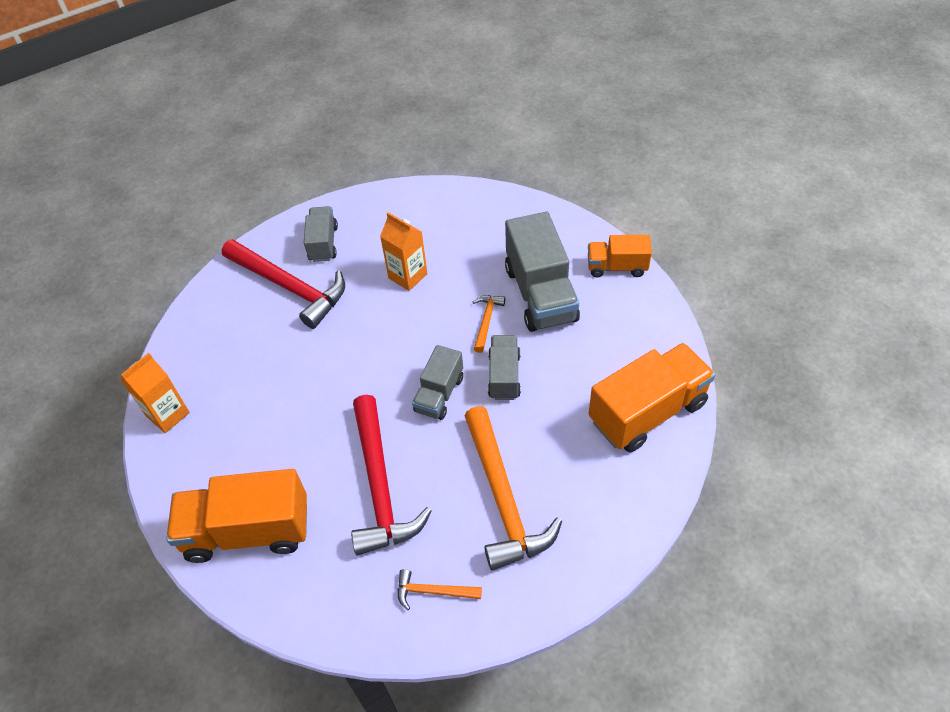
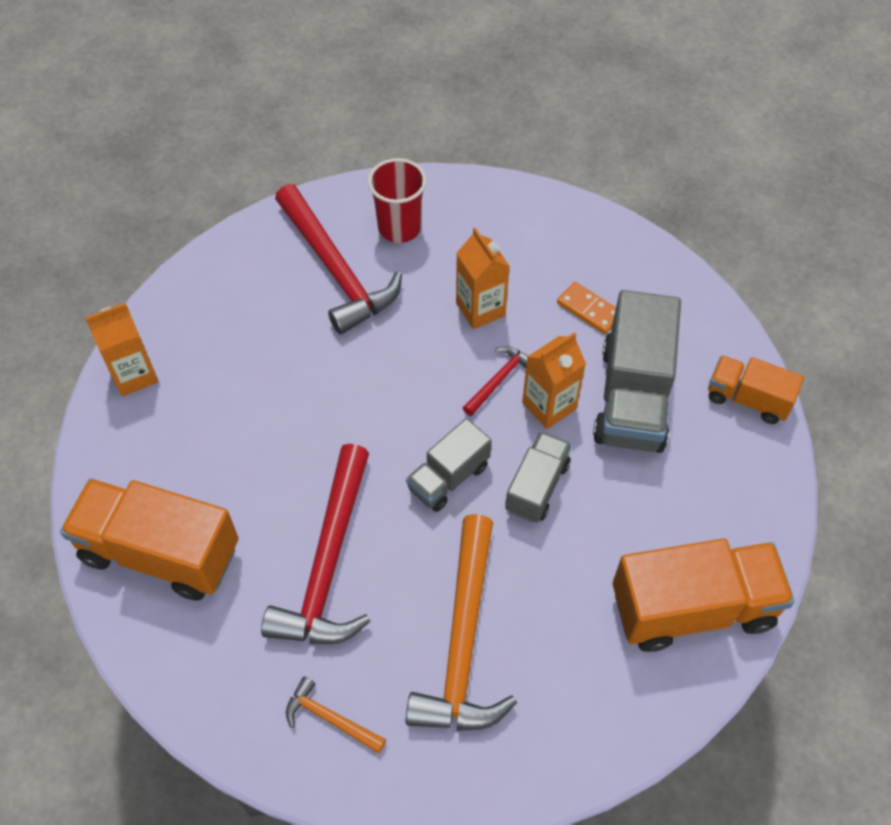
camera: 20 degrees right, 5 degrees up
(323, 243) = (399, 228): grey truck -> red cup
(443, 317) = (499, 379): none -> red hammer
(483, 249) = (589, 310): none -> orange domino
(486, 321) = (549, 406): orange hammer -> orange carton

